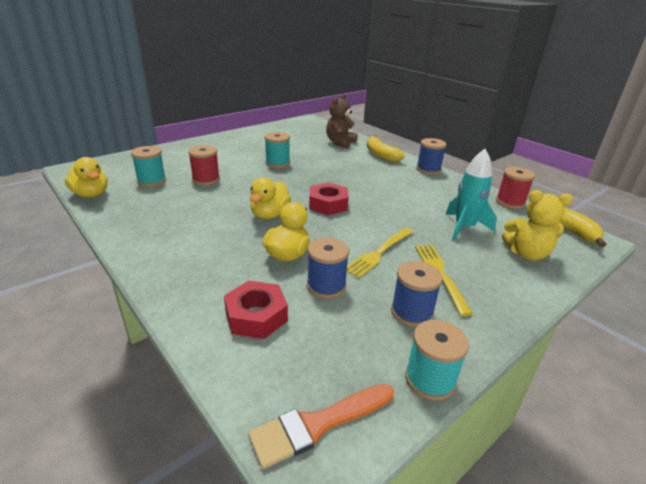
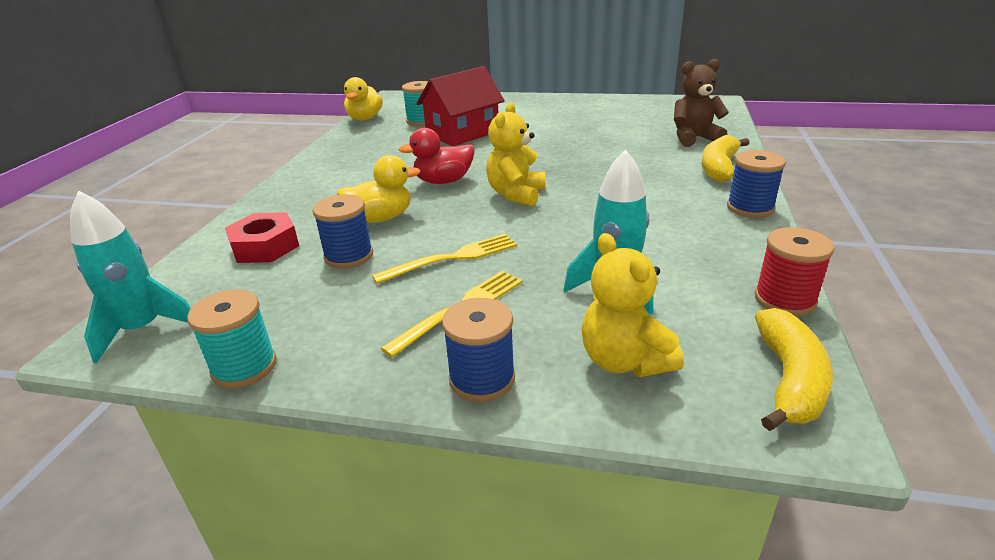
camera: 55 degrees right, 0 degrees up
(206, 180) = (462, 133): red spool -> red house
(270, 215) = (443, 181): yellow duck -> red duck
(277, 163) = (561, 139): turquoise spool -> none
(318, 424) = (143, 329): orange brush -> turquoise rocket
(328, 204) = (516, 194): red nut -> yellow teddy bear
(379, 253) = (453, 258): yellow fork -> yellow fork turned 150 degrees clockwise
(411, 312) = (354, 318): blue spool -> blue spool (482, 379)

